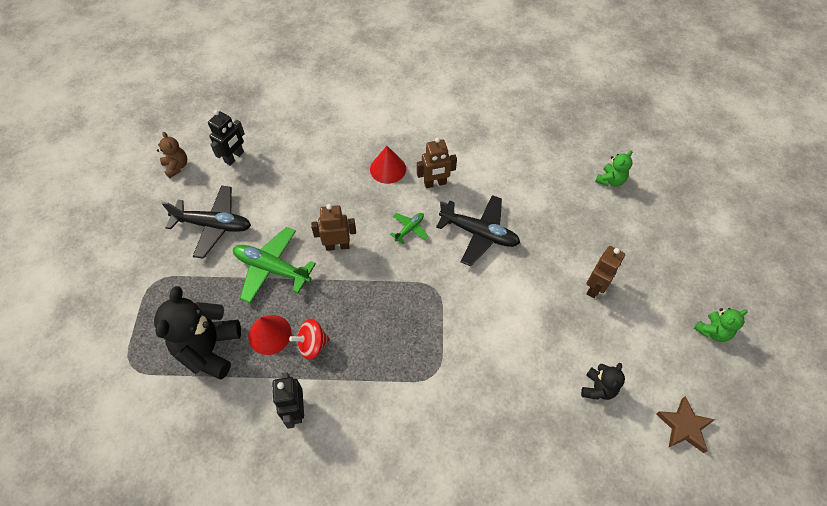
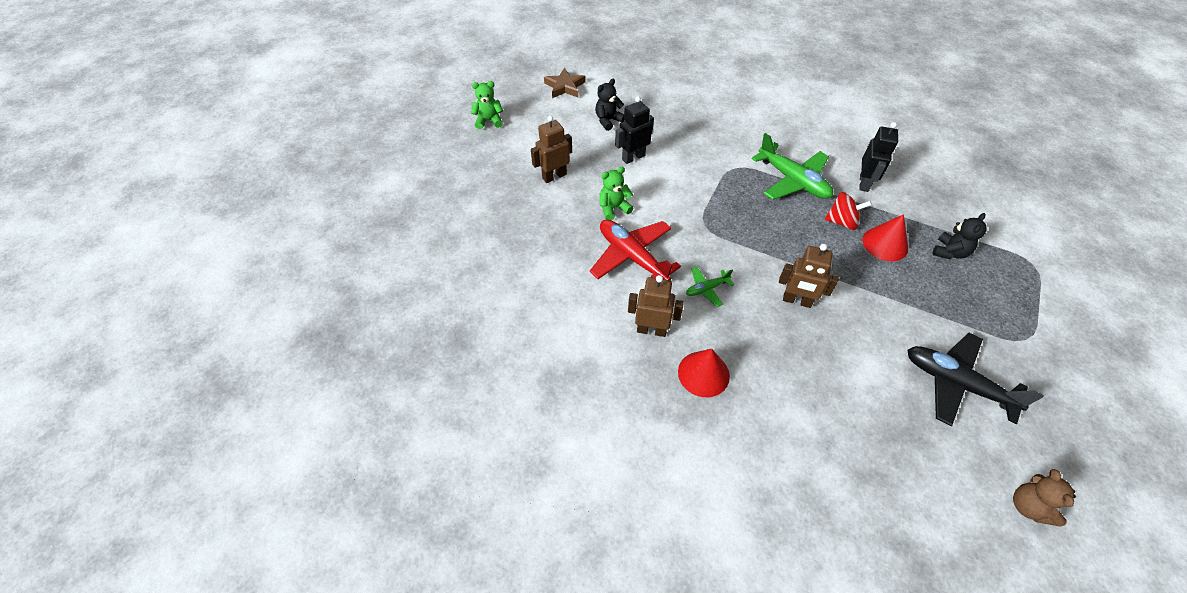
camera: 155 degrees left, 5 degrees down
(209, 349) = (949, 252): black teddy bear -> black teddy bear, size x0.52
(234, 157) = (931, 485): black robot -> black robot (633, 157)
(272, 268) = (878, 303): green plane -> green plane (792, 180)
(479, 233) = (632, 257): black plane -> red plane
(610, 180) = (451, 257): green teddy bear -> green teddy bear (614, 208)

